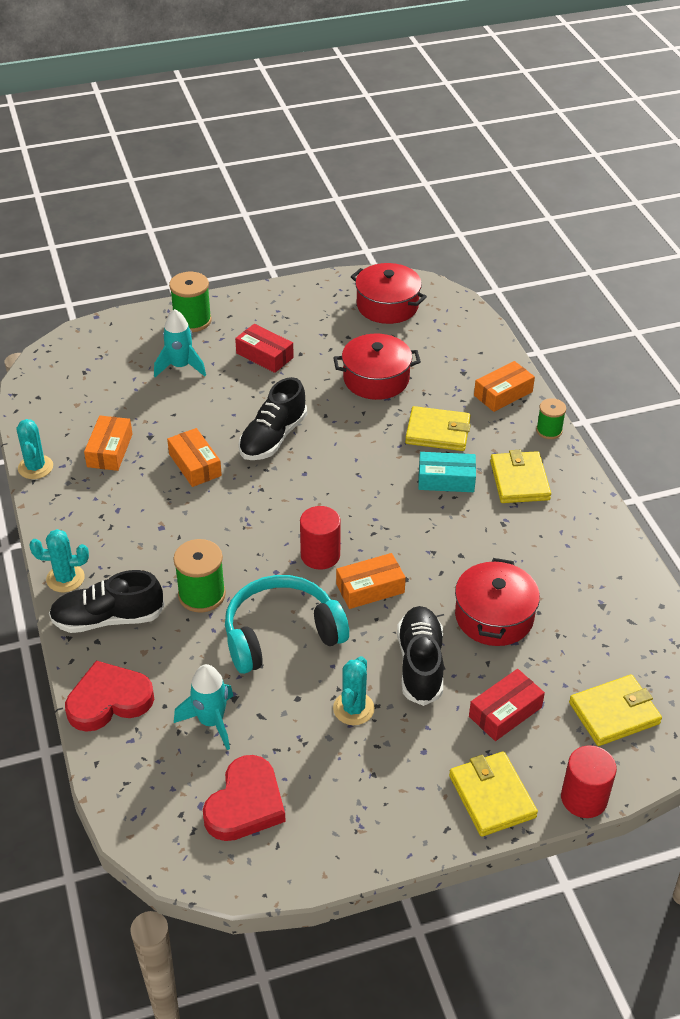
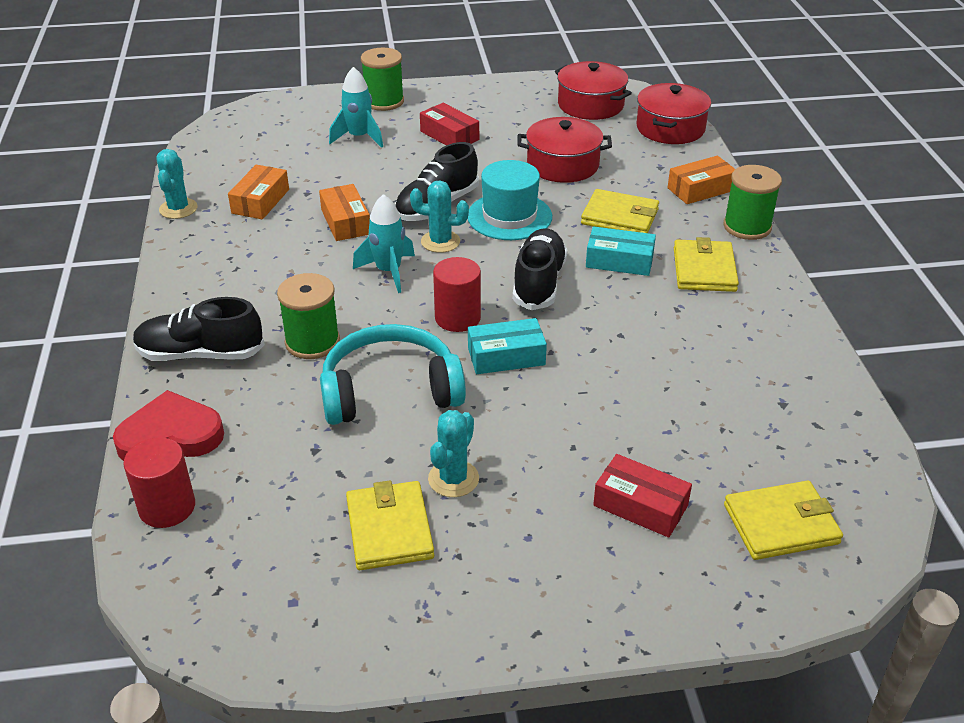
camera: 10 degrees right, 5 degrees down
(65, 578) = (169, 311): turquoise cactus -> turquoise cactus (440, 242)
(211, 721) = (280, 472): turquoise rocket -> turquoise rocket (388, 271)
(245, 804) = (291, 568): red heart -> none
(340, 442) = (509, 216): none -> turquoise hat
(370, 588) = (506, 356): orange box -> turquoise box
(420, 664) = (546, 441): black shoe -> black shoe (539, 283)
(492, 796) = (603, 601): yellow wallet -> yellow wallet (389, 529)
(494, 616) = (647, 401): red pot -> red pot (670, 128)
(505, 712) = (640, 505): red box -> red box turned 60 degrees clockwise
(549, 430) = (747, 227): green spool -> green spool, size x1.60
(584, 798) = (725, 620): red cylinder -> red cylinder (167, 507)

